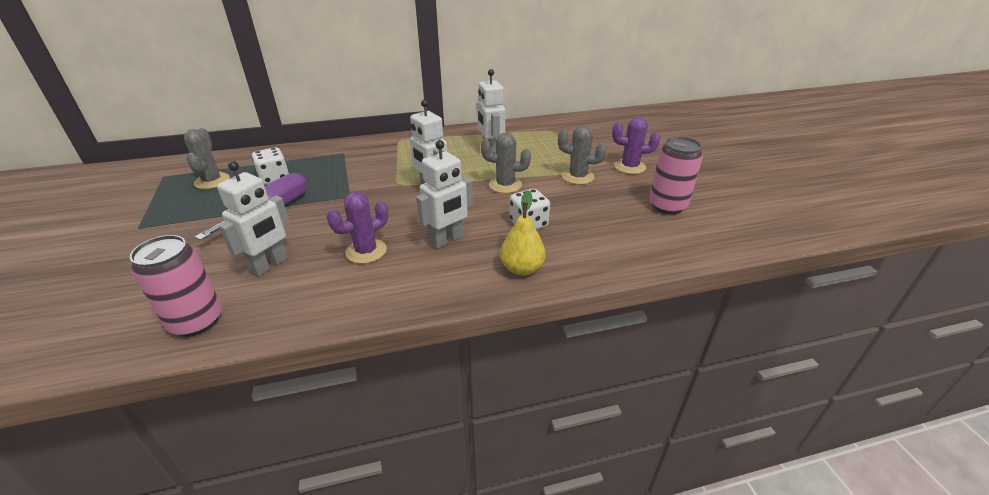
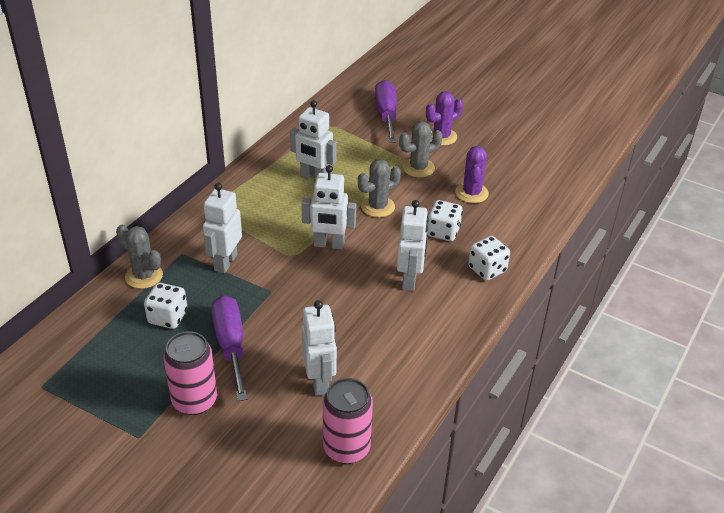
camera: 45 degrees left, 5 degrees up
(212, 181) = (109, 358): grey cactus -> grey cactus (144, 276)
(355, 168) = (225, 262): none -> white robot
(366, 251) = (369, 325): purple cactus -> purple cactus (471, 193)
(522, 268) = (487, 269): yellow pear -> white dice
(604, 139) = (386, 115): none -> purple screwdriver
(667, 206) = (508, 162): pink can -> pink can (194, 400)

